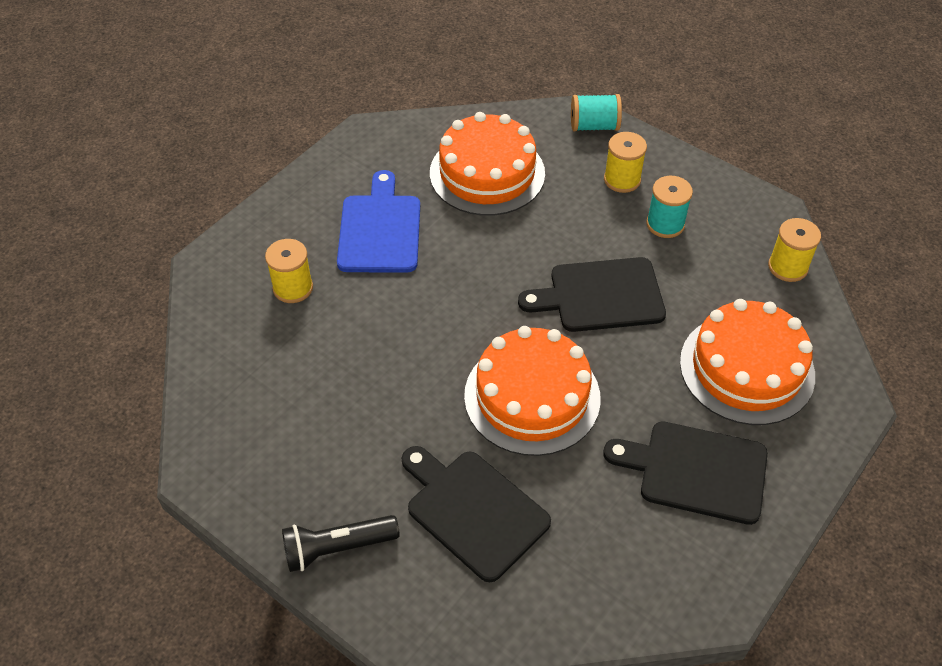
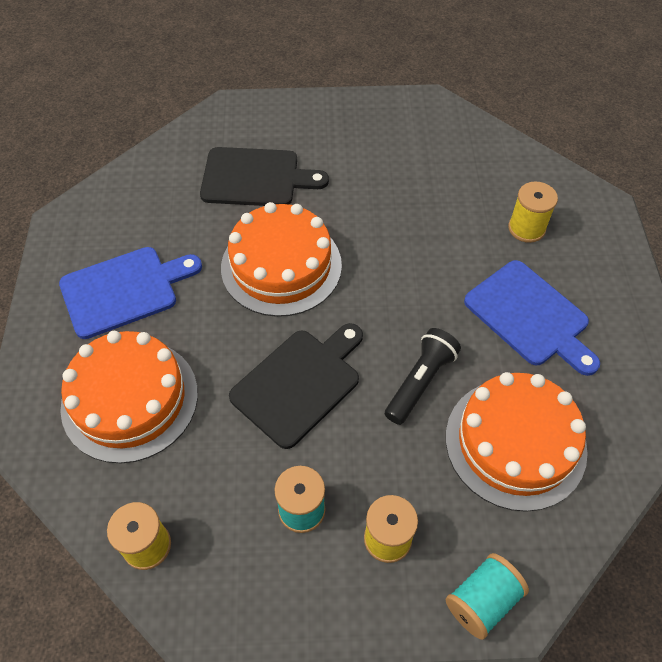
camera: 140 degrees right, 5 degrees up
(337, 548) = (314, 117): black flashlight -> black flashlight (420, 382)
(696, 471) = (124, 290): black cutting board -> blue cutting board

